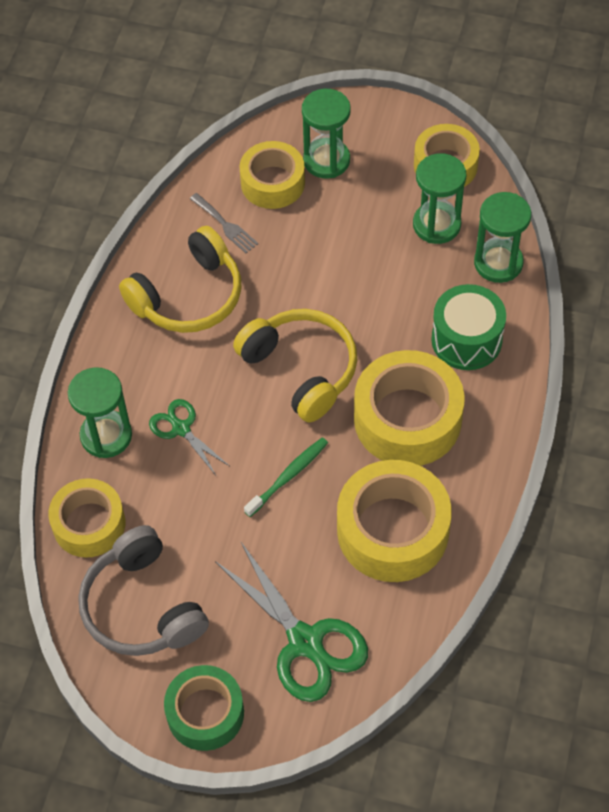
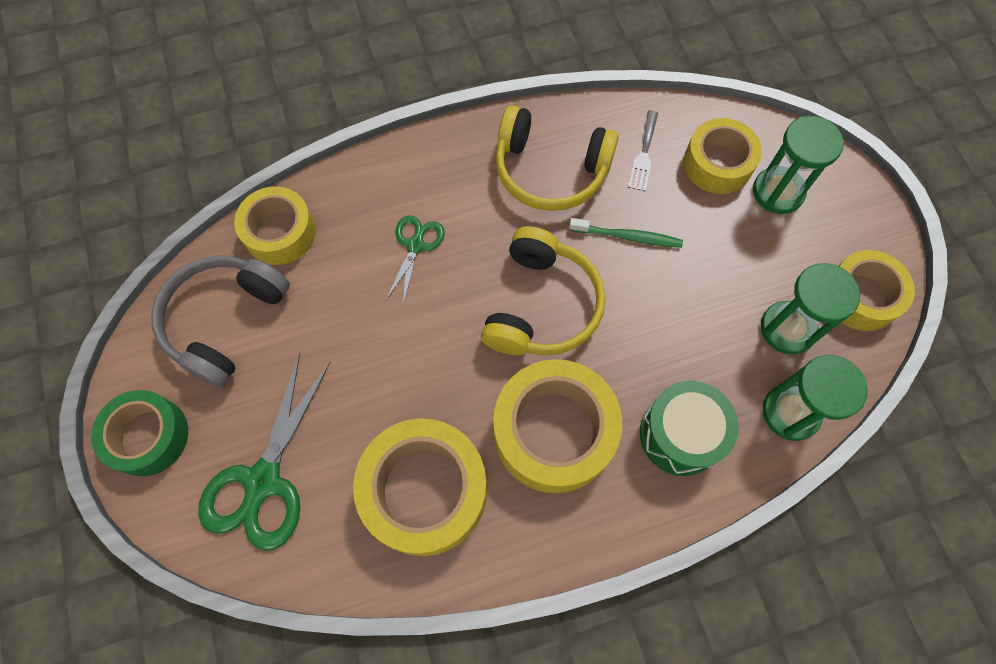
camera: 55 degrees right, 10 degrees up
(106, 435) = (371, 193): green hourglass -> none
(288, 476) = (424, 362): green toothbrush -> green toothbrush (628, 237)

